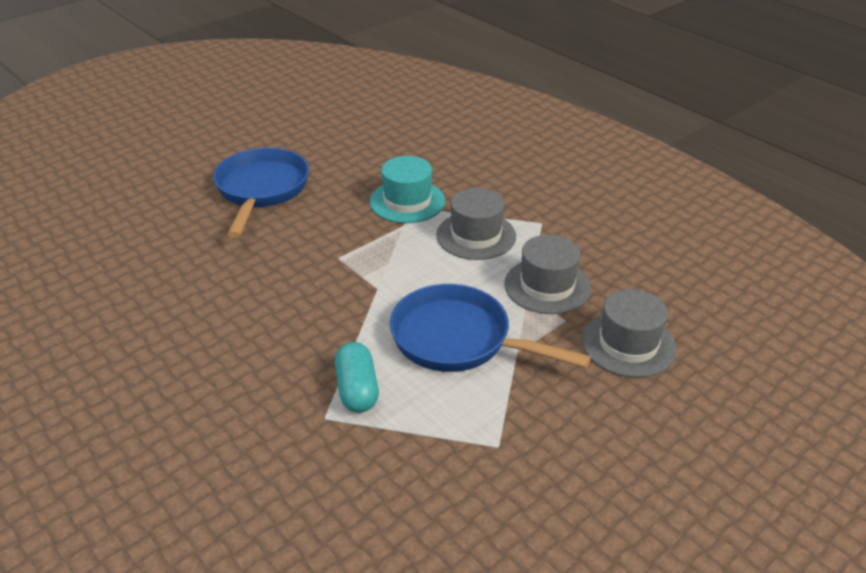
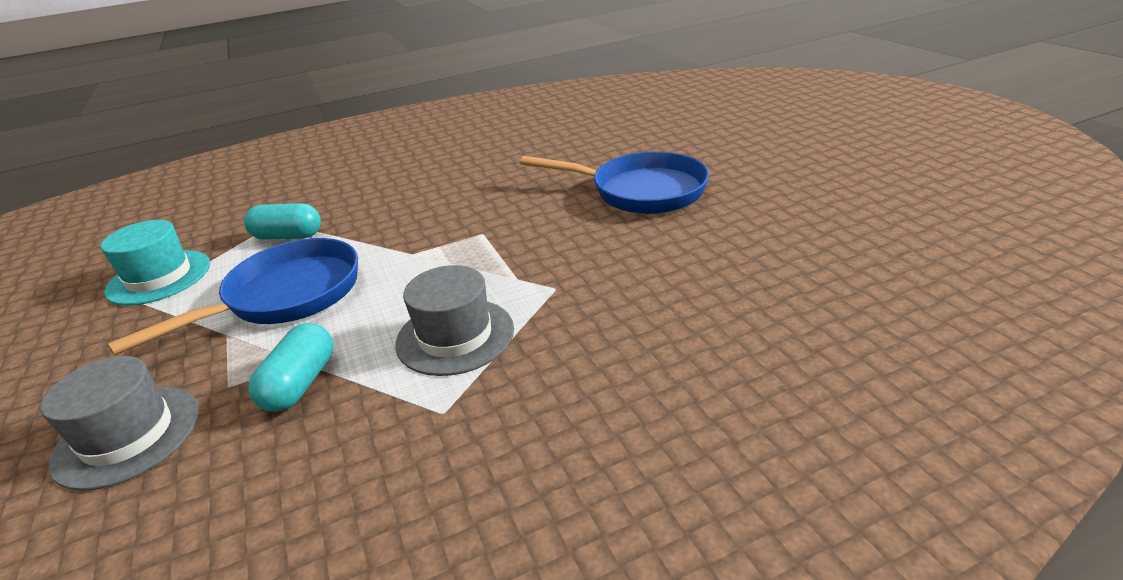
camera: 110 degrees right, 5 degrees down
(407, 201) = (571, 286): turquoise hat -> turquoise hat (159, 277)
(547, 286) = (300, 383): grey hat -> turquoise capsule

